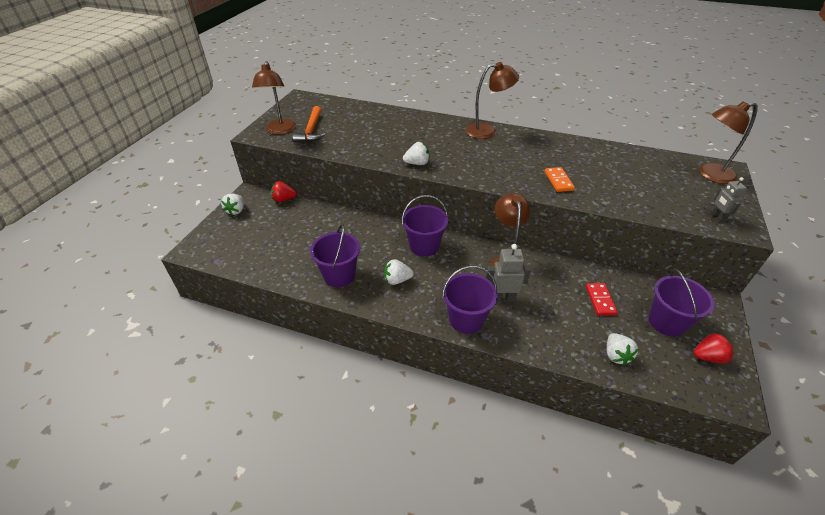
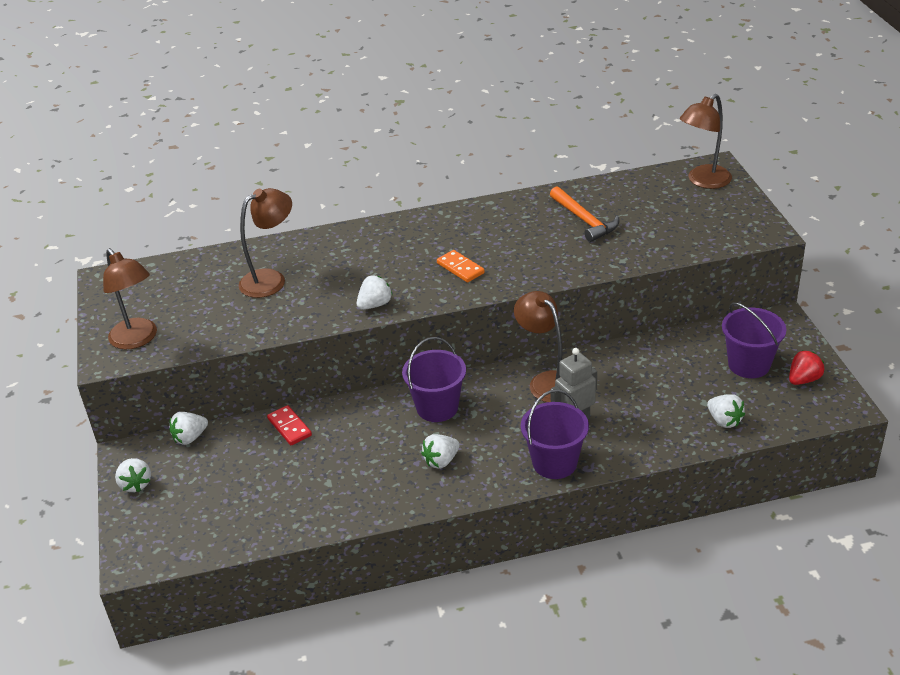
camera: 30 degrees left, 5 degrees down
(284, 199) = (190, 437): red strawberry -> white strawberry
(311, 130) = (183, 320): orange hammer -> orange hammer (584, 220)
(339, 275) = (366, 490): purple bucket -> none
(487, 131) = (421, 224): brown lamp -> brown lamp (271, 279)
(558, 181) = (556, 256): orange domino -> orange domino (460, 268)
(600, 300) = (673, 374): red domino -> red domino (289, 427)
(718, 217) = (739, 229): grey robot -> none

